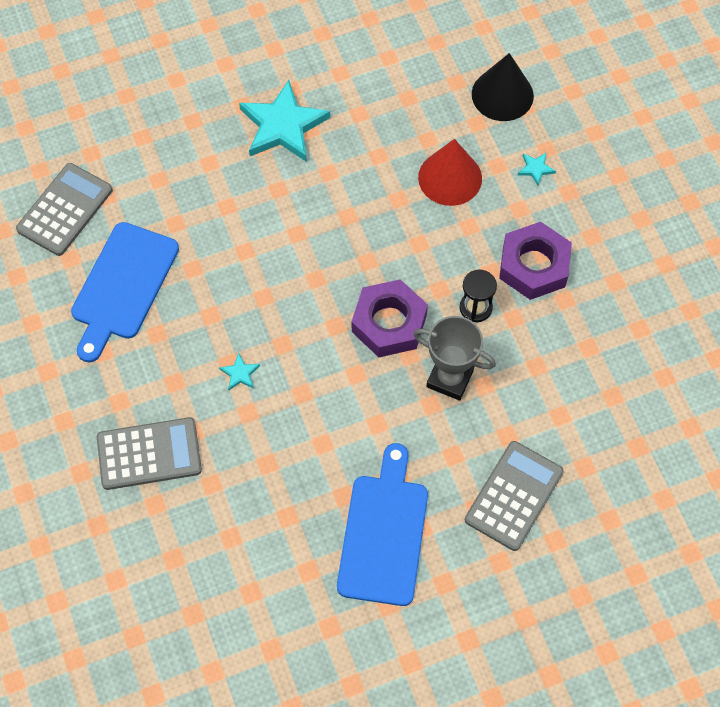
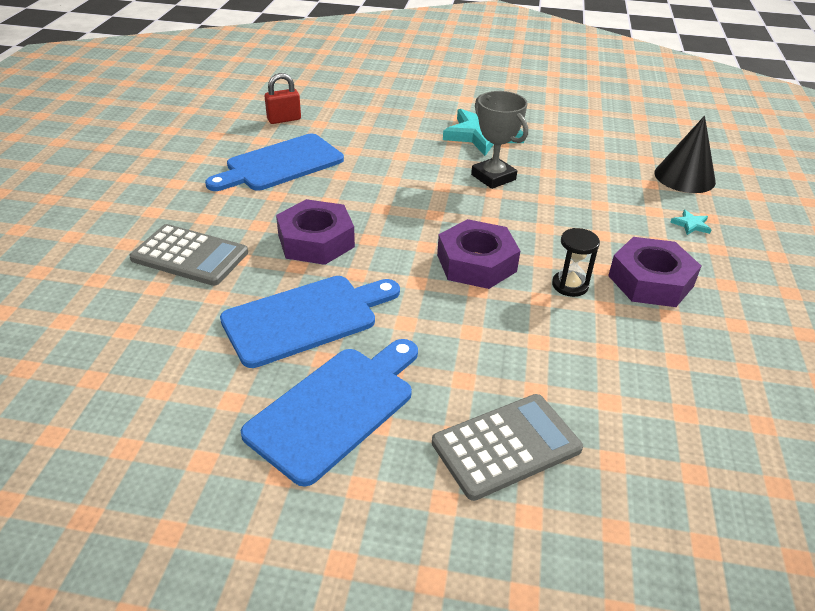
camera: 30 degrees right, 25 degrees down
(65, 210) = (284, 119): grey calculator -> red padlock
(240, 373) = (316, 241): turquoise star -> purple nut
(299, 465) = (305, 318): none -> blue cutting board
(450, 178) = (603, 203): red cone -> none
(450, 378) = (506, 322): grey trophy -> grey trophy (493, 177)

